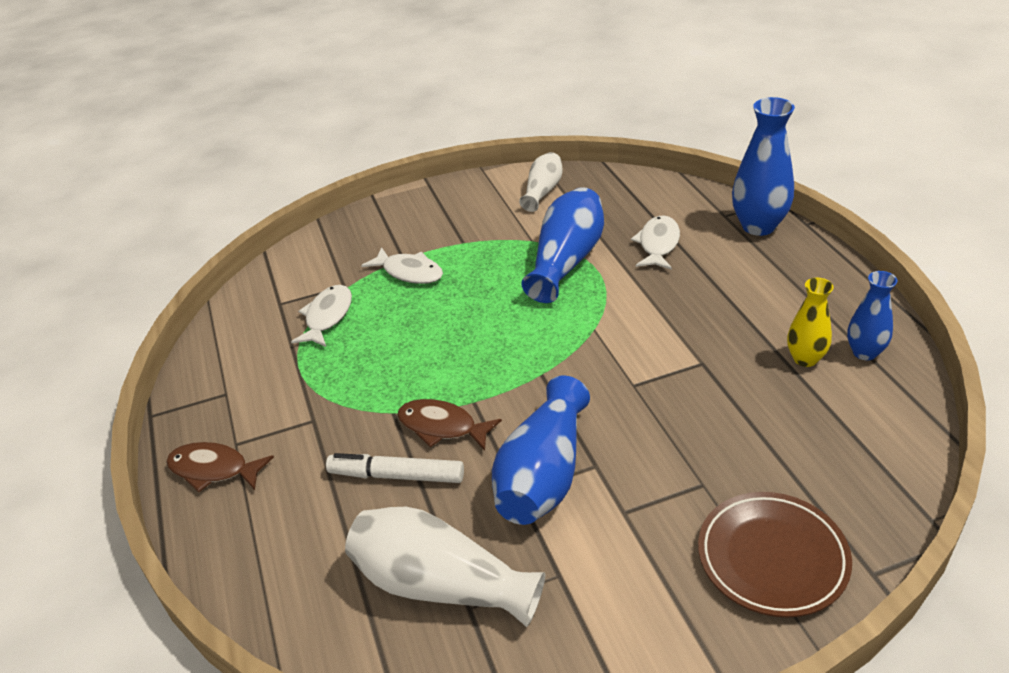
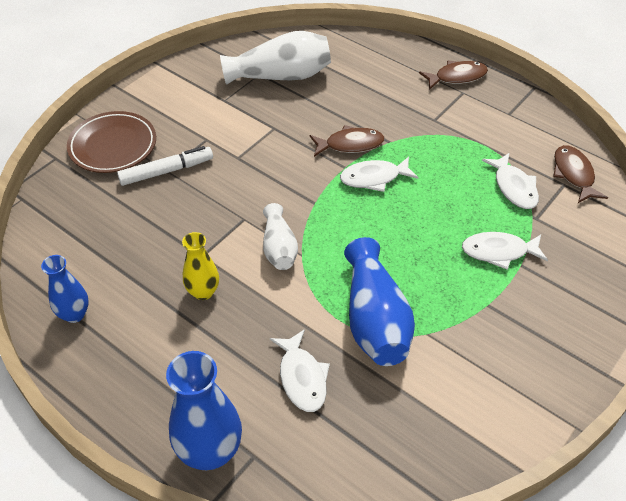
camera: 145 degrees right, 10 degrees up
(258, 308) = (574, 174): none -> brown fish
(396, 476) = (351, 110): white marker -> white marker (166, 171)
(453, 376) = (374, 178): none -> white fish
(542, 191) = (476, 415): white vase -> white vase (279, 248)
(543, 474) = (266, 141): blue vase -> none
(805, 359) = (122, 289): yellow vase -> yellow vase (203, 292)

